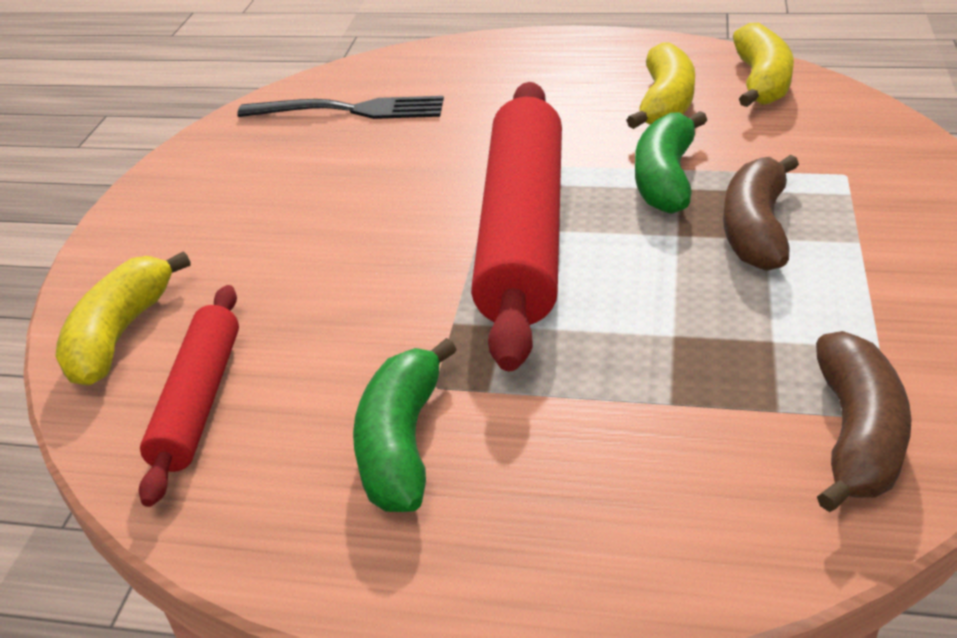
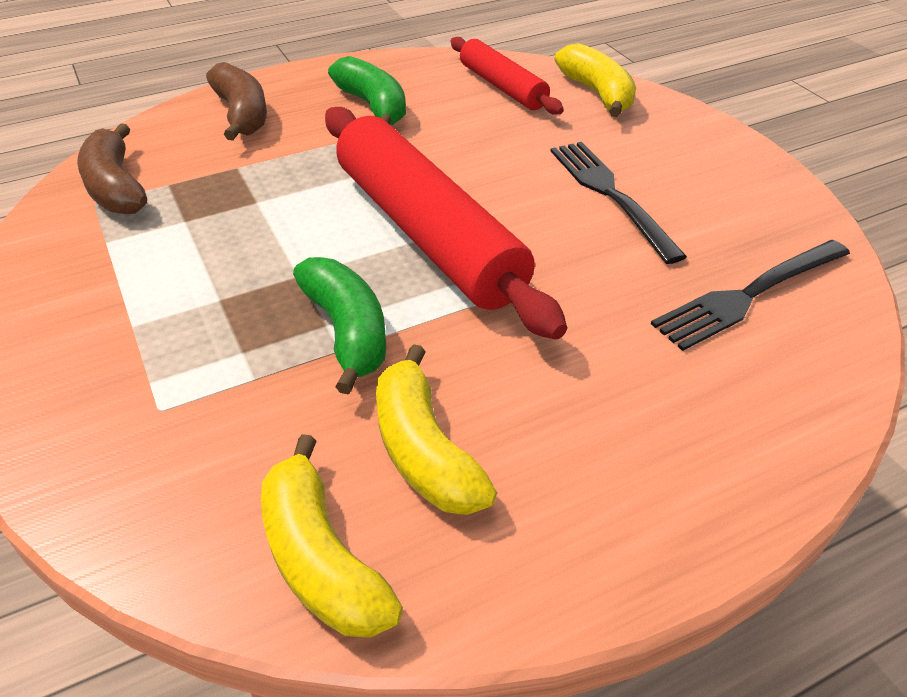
camera: 140 degrees right, 5 degrees up
(318, 208) = (610, 195): none -> black fork
(755, 229) = (232, 305): brown banana -> brown banana (242, 114)

